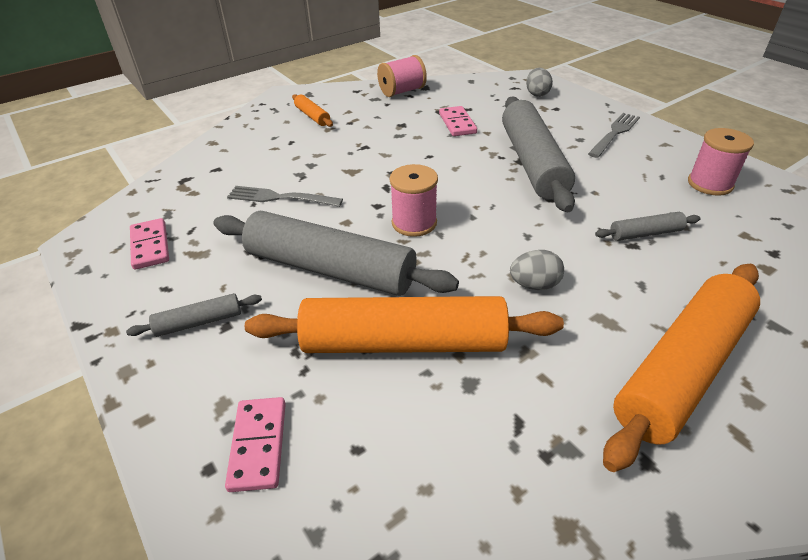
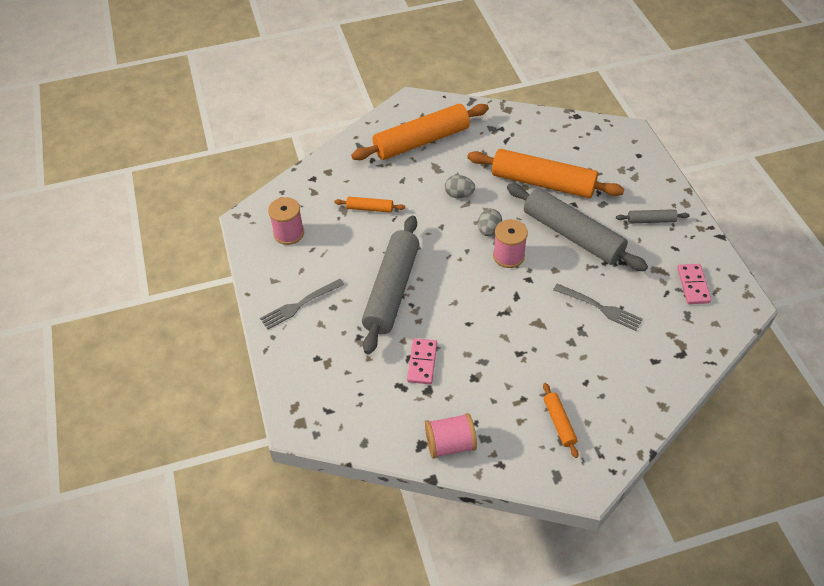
camera: 160 degrees left, 10 degrees up
(258, 445) = (617, 158): pink domino -> none
(537, 94) = (315, 389): grey egg -> grey egg (489, 230)
(645, 233) = (370, 208): grey rolling pin -> orange rolling pin

